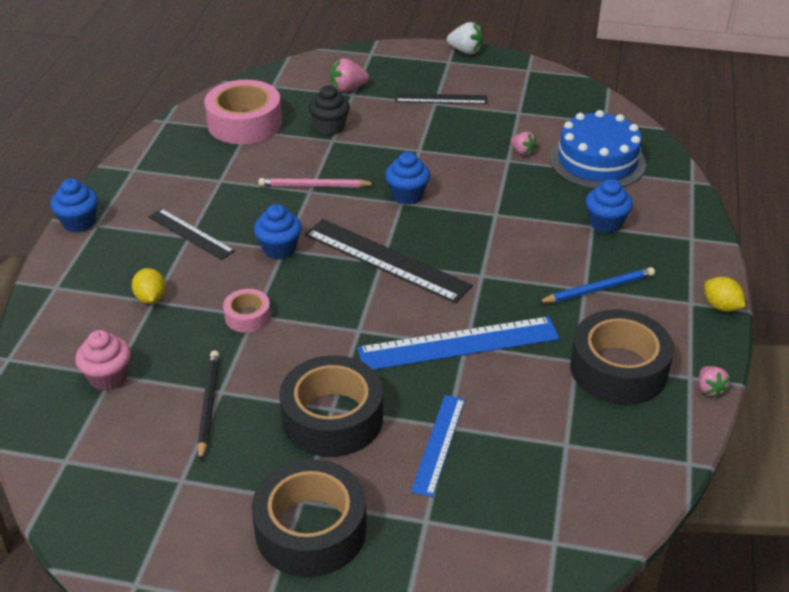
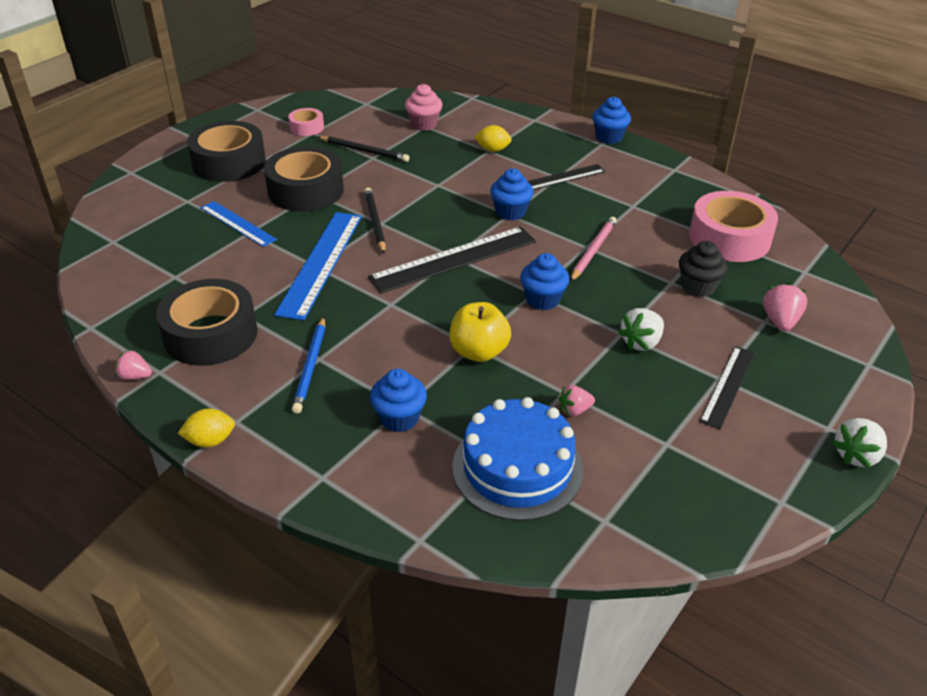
camera: 115 degrees right, 0 degrees up
(247, 316) = (438, 181): pink tape -> pink tape (307, 127)
(360, 334) = (375, 222): none -> black pencil
(423, 139) = (641, 342): none -> white strawberry
(500, 209) = (479, 352): none -> yellow apple

